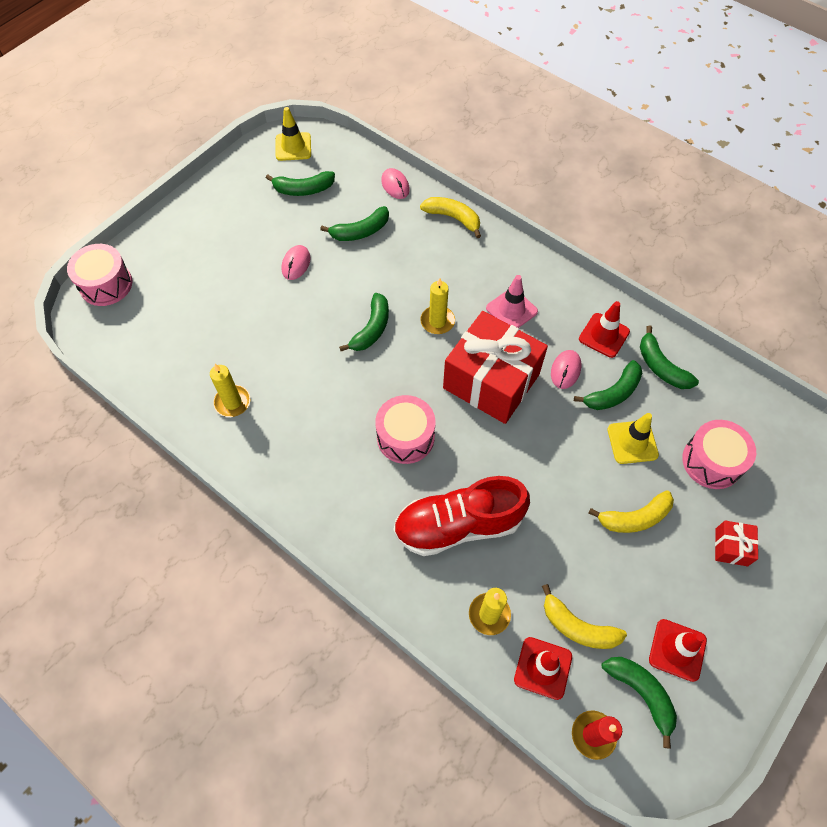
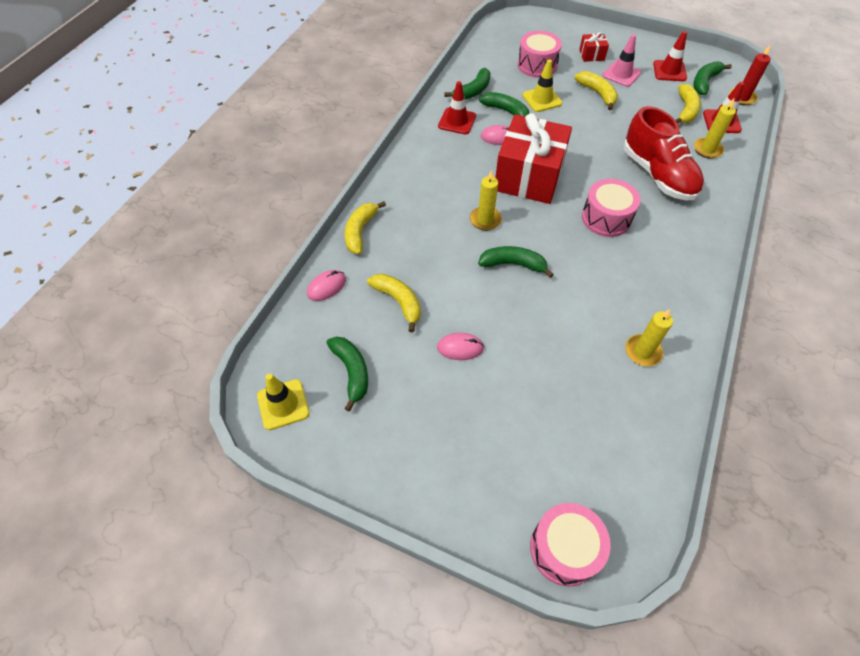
camera: 105 degrees left, 5 degrees down
(360, 231) = (398, 302): green banana -> yellow banana
(511, 310) = (453, 175): pink traffic cone -> pink traffic cone (621, 74)

